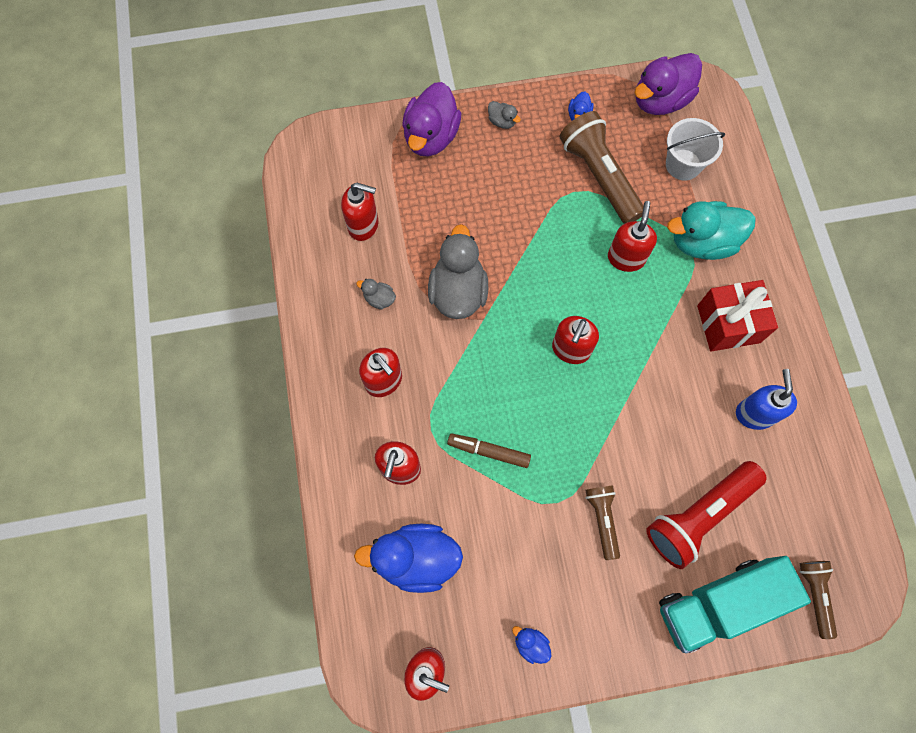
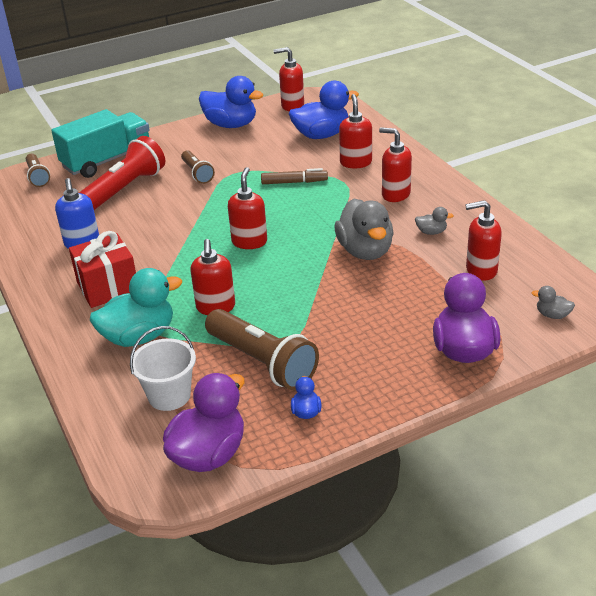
camera: 165 degrees right, 35 degrees down
(502, 121) = (393, 383): grey duck -> grey duck (552, 315)
(530, 644) = (231, 125): blue duck -> blue duck, size x2.25

